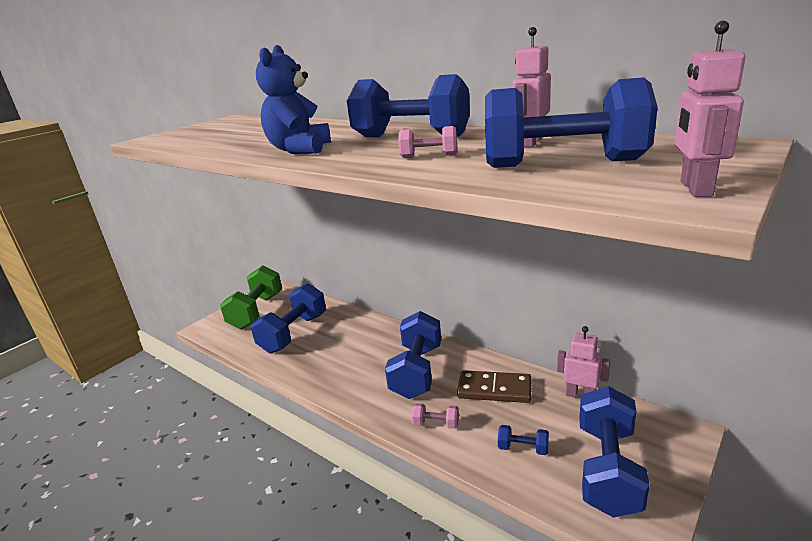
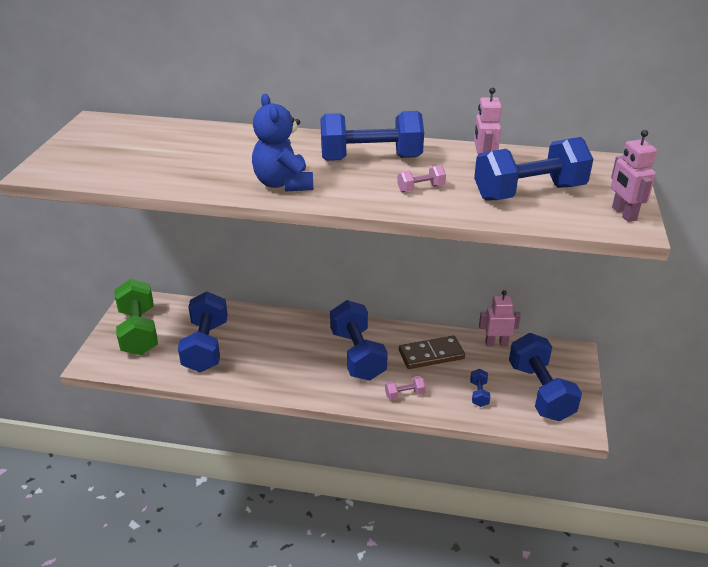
camera: 30 degrees left, 10 degrees up
(523, 448) = (479, 394): blue dumbbell -> blue dumbbell turned 75 degrees counterclockwise

